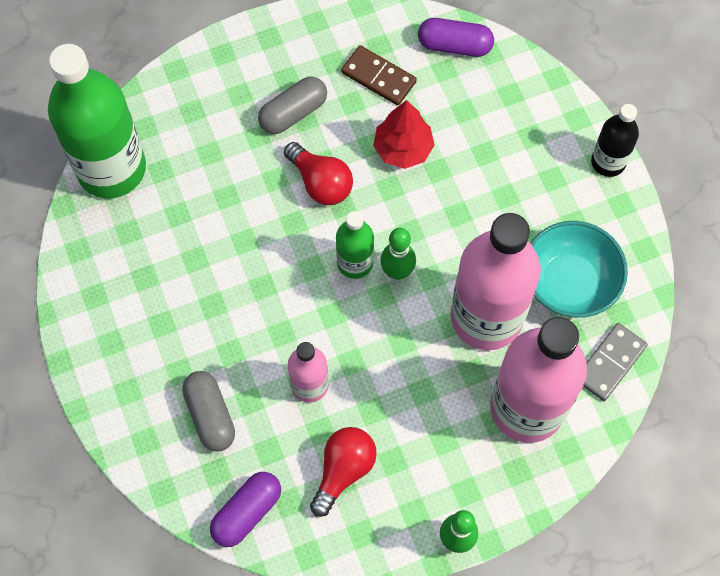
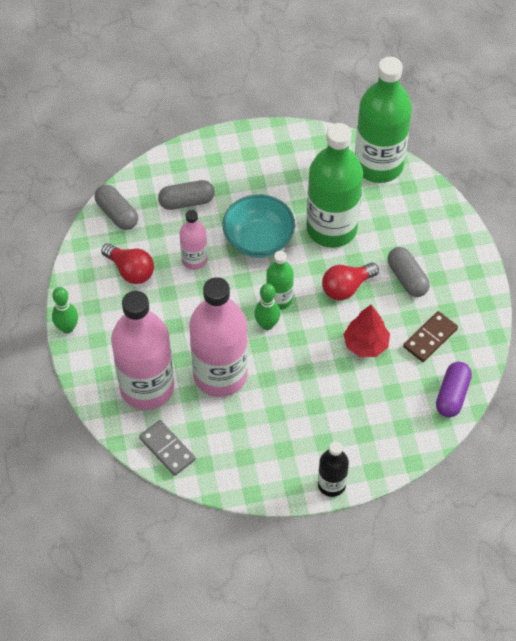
camera: 100 degrees right, 10 degrees down
(228, 214) = (331, 228): none -> green bottle
(247, 512) = (117, 214): purple capsule -> grey capsule
(569, 283) = (235, 435): turquoise bowl -> turquoise bowl (258, 240)

